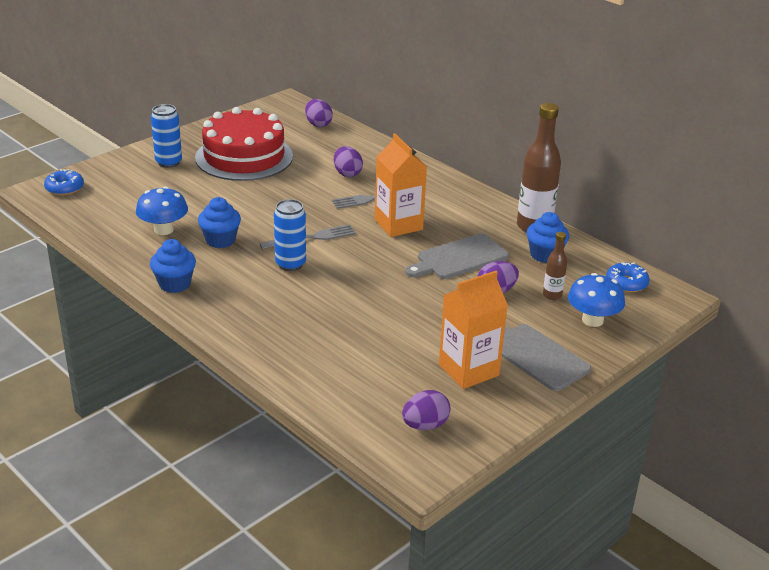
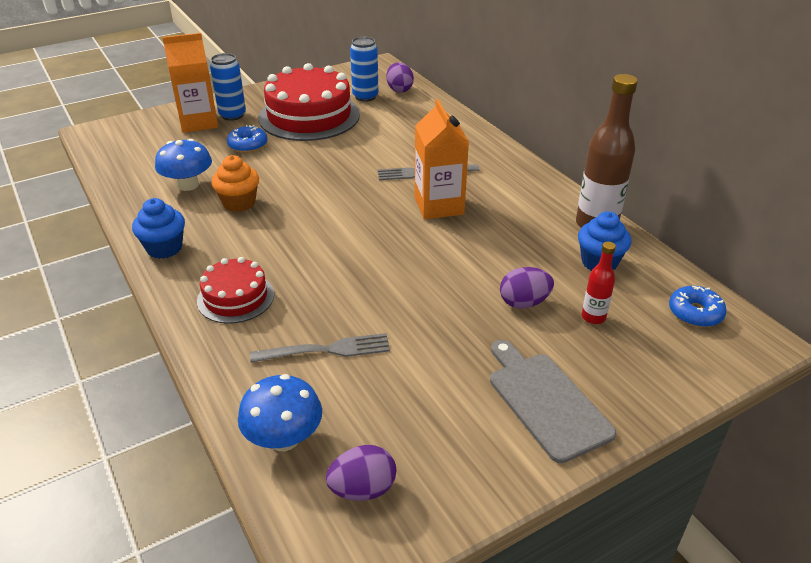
camera: 15 degrees right, 5 degrees up
(64, 188) = (119, 132): blue donut -> blue donut (248, 145)
(220, 240) = (239, 203): blue cupcake -> orange cupcake
(260, 314) = (235, 297): none -> red cake
(290, 264) = (299, 239): blue can -> blue can (365, 97)
(311, 237) = (337, 210): grey fork -> grey fork (326, 350)
(347, 173) = (407, 143): purple egg -> none
(459, 258) = (494, 254): grey cutting board -> none
(468, 370) = (451, 411): orange carton -> orange carton (198, 122)
(552, 295) = (593, 317): brown bottle -> red bottle
(592, 320) = (637, 360): blue mushroom -> blue mushroom (284, 438)

